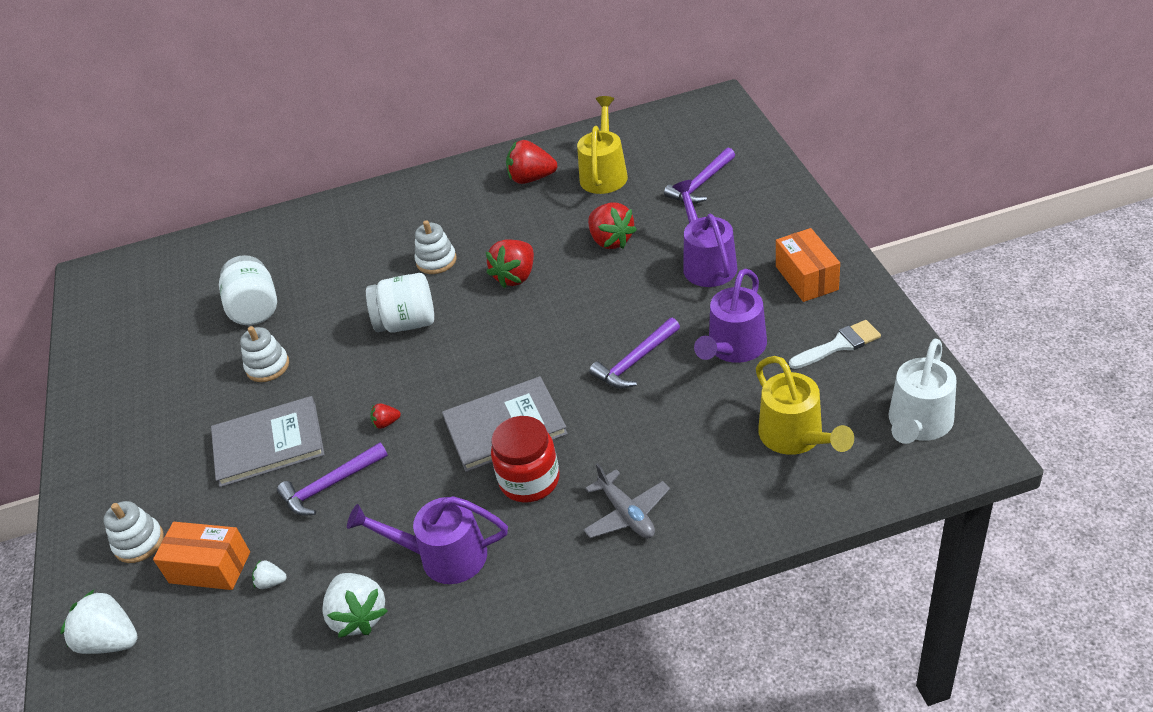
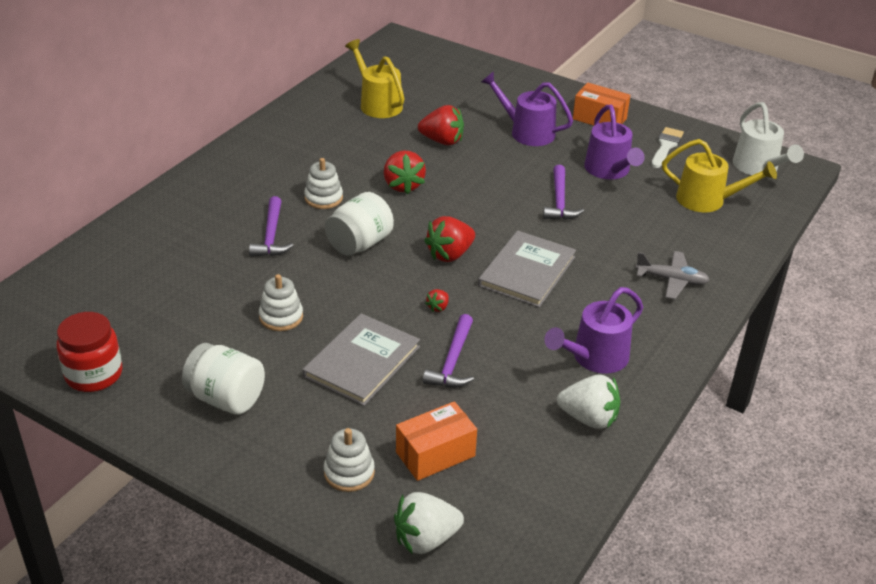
camera: 50 degrees left, 5 degrees down
(255, 309) = (206, 286): white jar -> white jar (226, 398)
(271, 582) = (497, 436): white strawberry -> none
(529, 480) = (588, 292): red jar -> red jar (94, 374)
(531, 178) = (323, 123): red strawberry -> red strawberry (450, 254)
(700, 184) = (458, 89): purple hammer -> purple hammer (271, 236)

